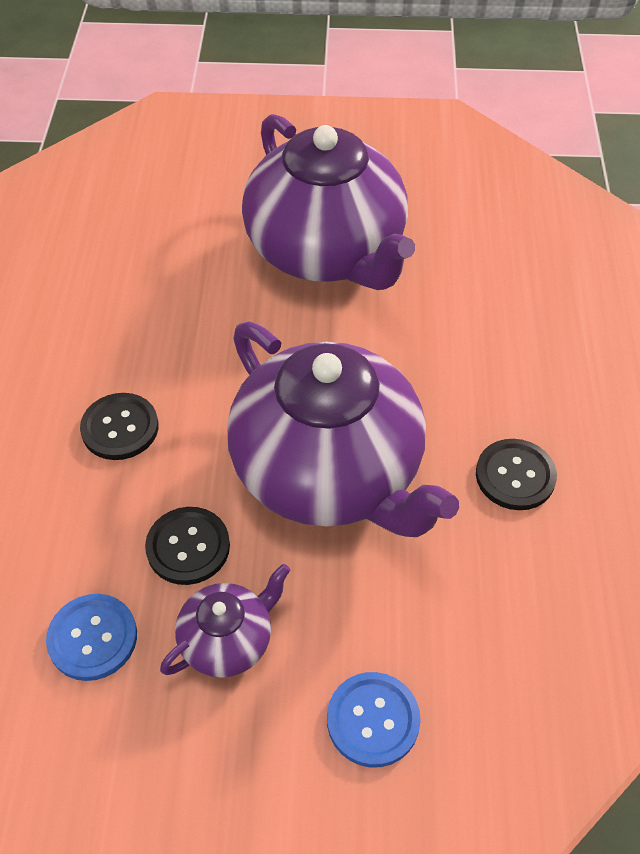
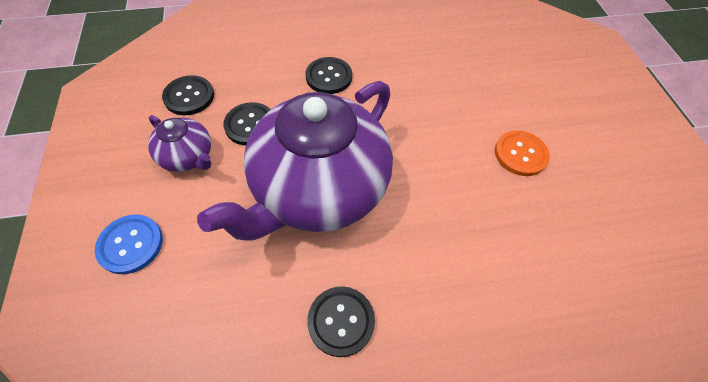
camera: 75 degrees right, 5 degrees up
(92, 638) = (189, 96): blue button -> black button
(327, 251) = (520, 154): purple teapot -> orange button

